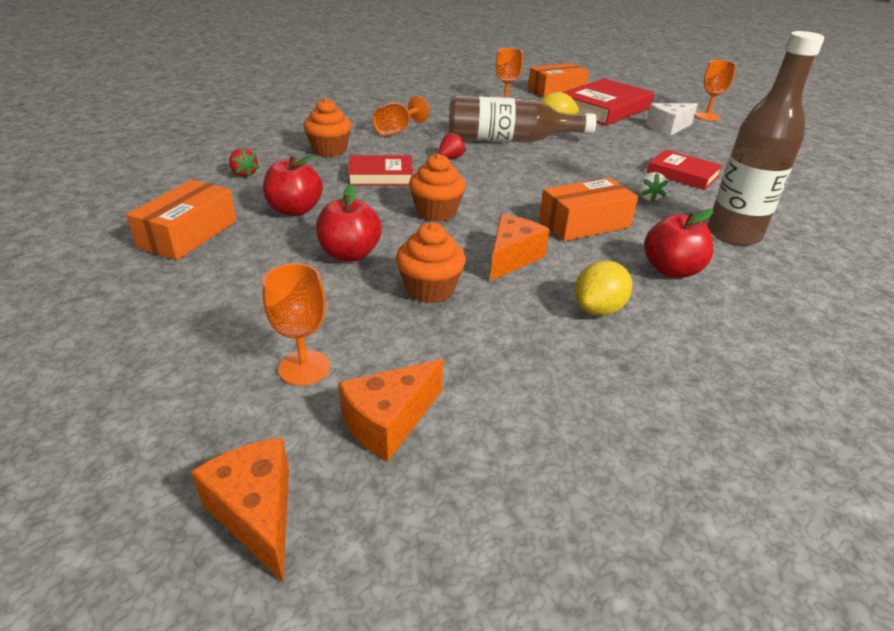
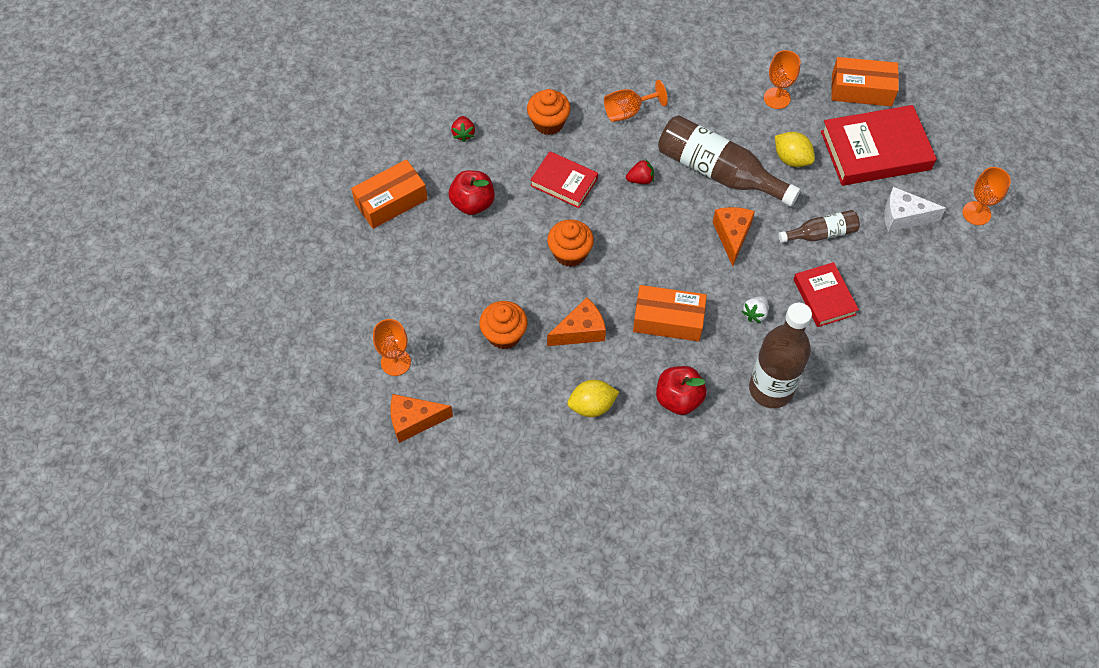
camera: 35 degrees right, 25 degrees up
(256, 513) = (331, 438): orange cheese -> orange cheese (732, 236)
(350, 254) = (478, 274): red apple -> none
(628, 147) = (821, 233): none -> brown bottle

